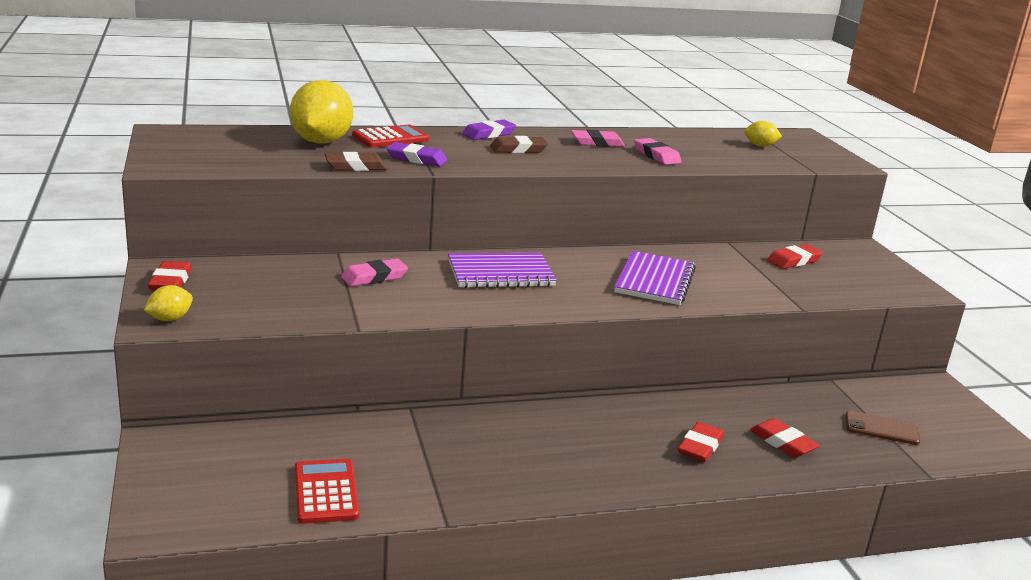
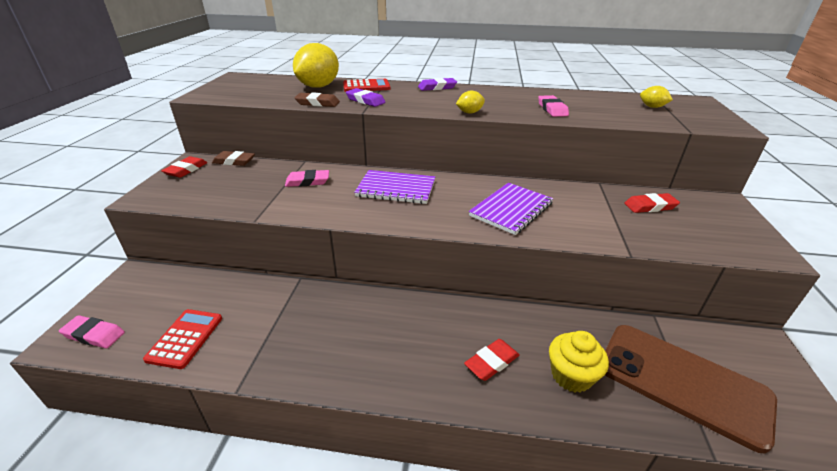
camera: 25 degrees right, 10 degrees up
(170, 319) = (153, 195): yellow lemon -> yellow lemon (469, 112)
(518, 149) = (446, 98): brown eraser -> brown eraser (234, 161)
(597, 143) = (512, 97): pink eraser -> pink eraser (94, 334)
(782, 442) = (571, 375): red eraser -> yellow cupcake
(881, 428) = (682, 382): brown phone -> brown phone, size x2.24

